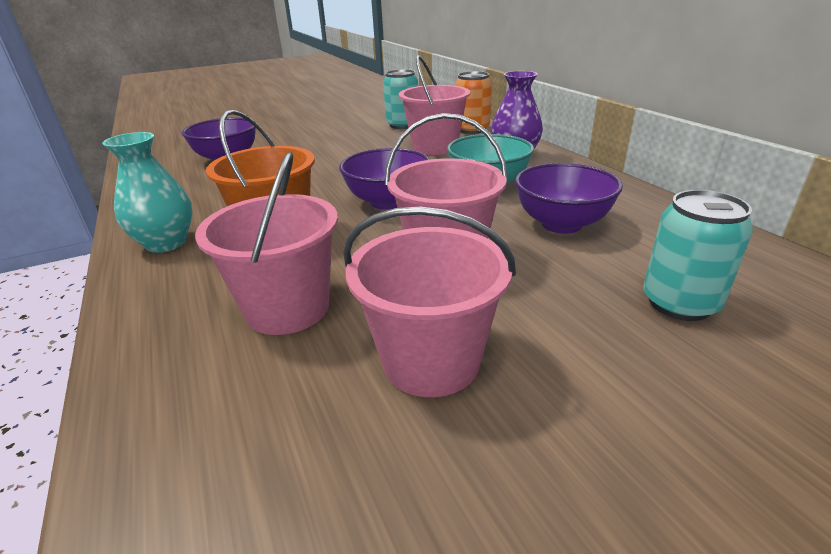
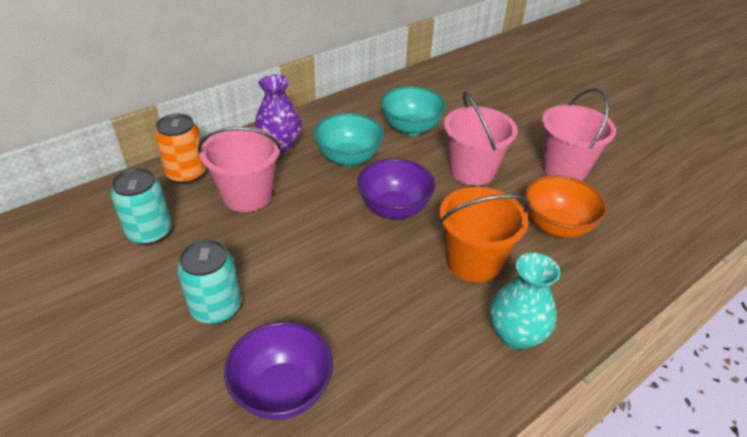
camera: 105 degrees left, 10 degrees up
(287, 308) = (556, 226): pink bucket -> orange bowl
(561, 224) = (411, 128): purple bowl -> turquoise bowl
(679, 303) = (482, 102): turquoise can -> turquoise can (216, 308)

